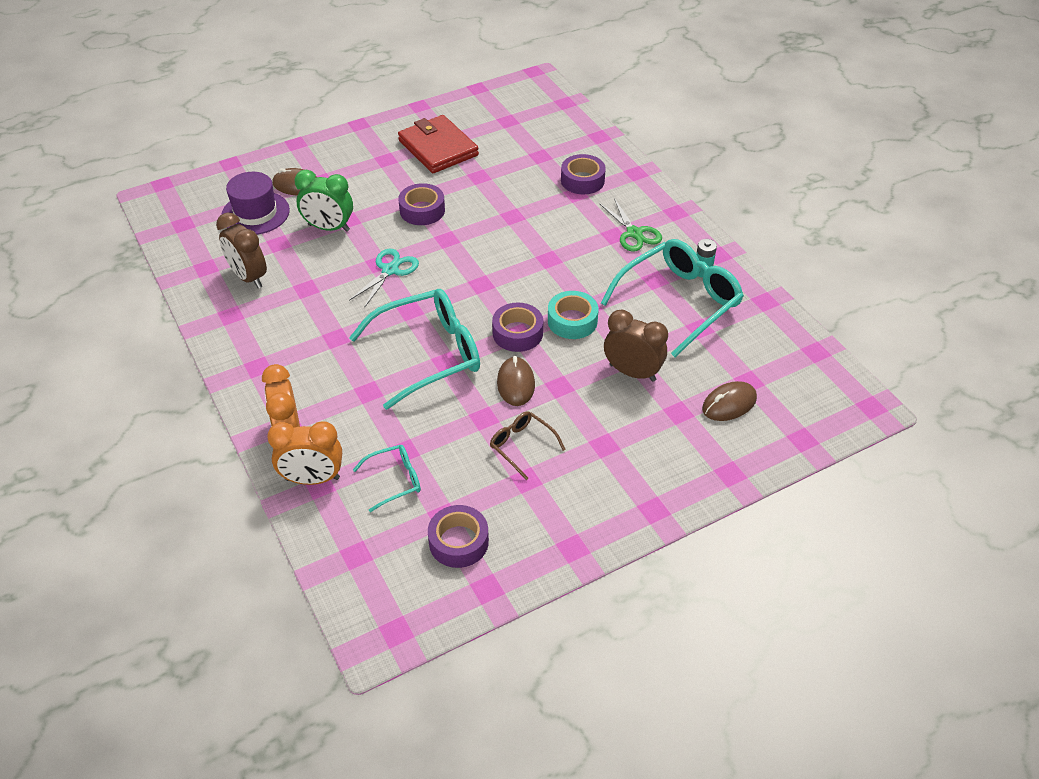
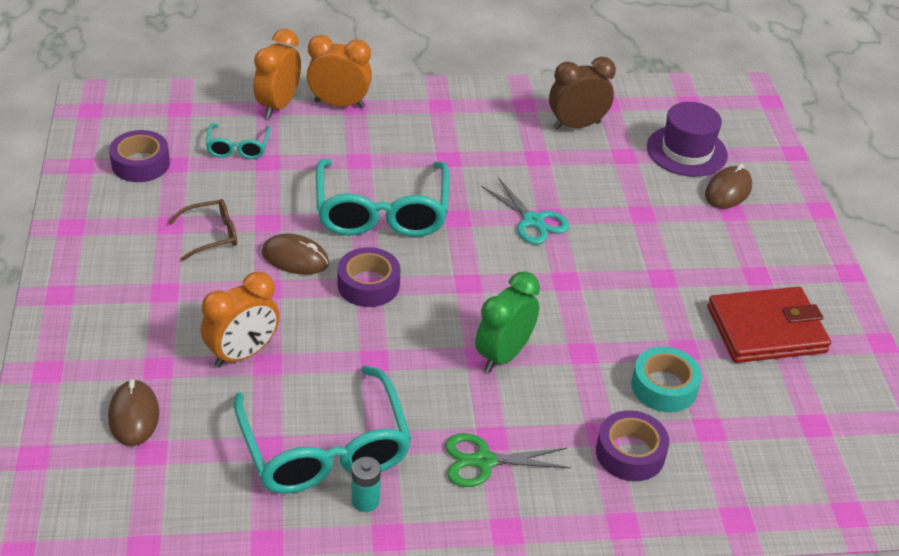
camera: 110 degrees right, 5 degrees down
(329, 228) = (634, 196): green clock -> green clock (503, 355)
(422, 210) = (632, 276): purple tape -> none
(572, 321) = (358, 336): turquoise tape -> turquoise tape (664, 387)
(632, 372) = (243, 354): brown clock -> orange clock

